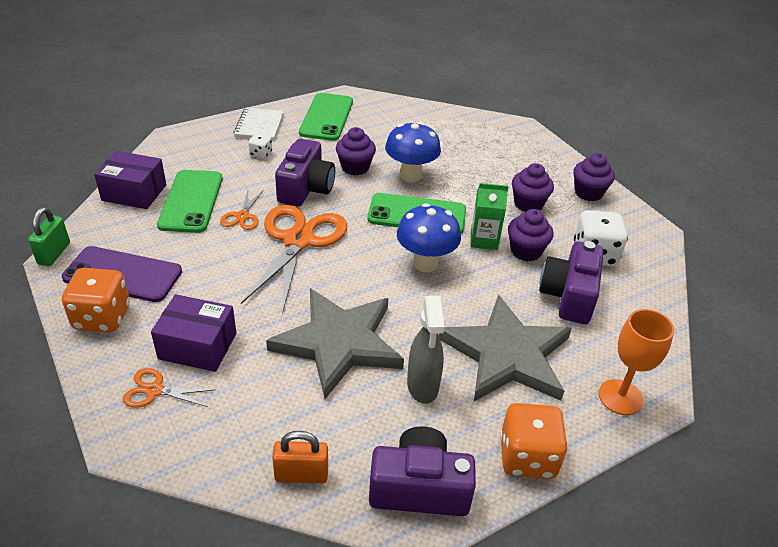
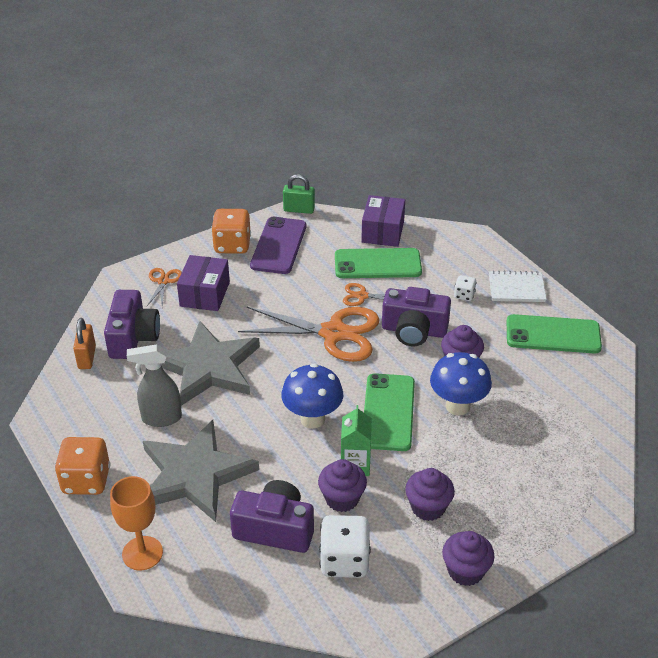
camera: 90 degrees right, 0 degrees up
(419, 488) = (68, 417): purple camera -> purple camera (133, 338)

